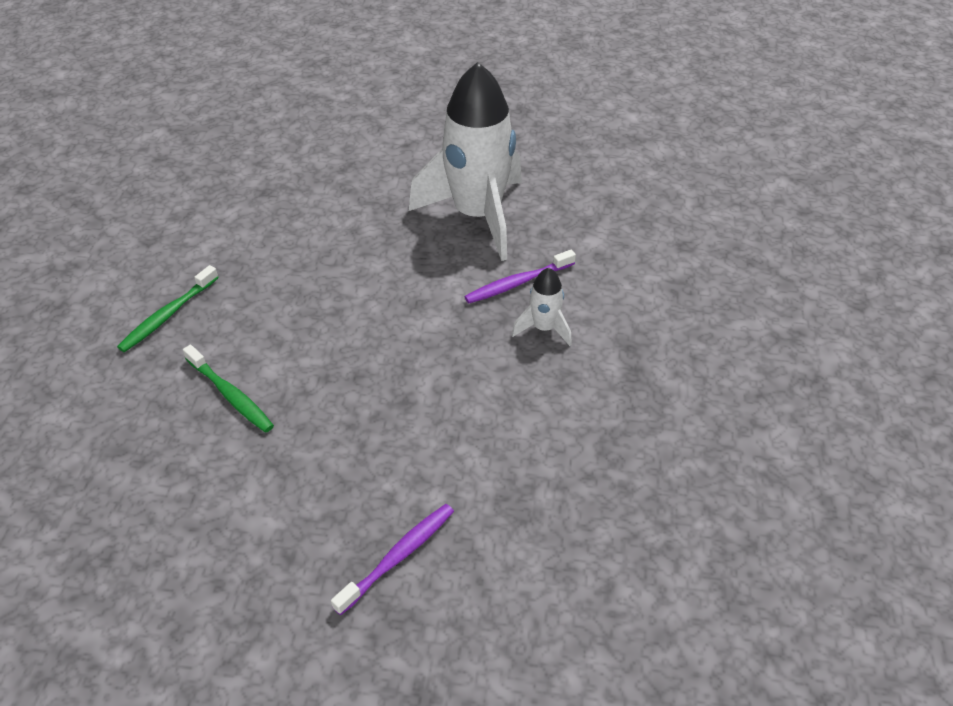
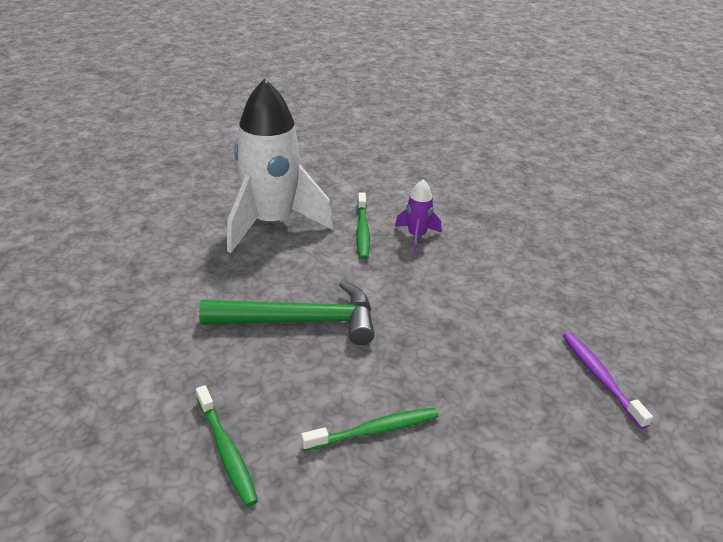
camera: 65 degrees left, 10 degrees down
(342, 295) = (300, 321): none -> green hammer
(518, 283) = (362, 231): purple toothbrush -> green toothbrush
(544, 328) = (416, 236): white rocket -> purple rocket

